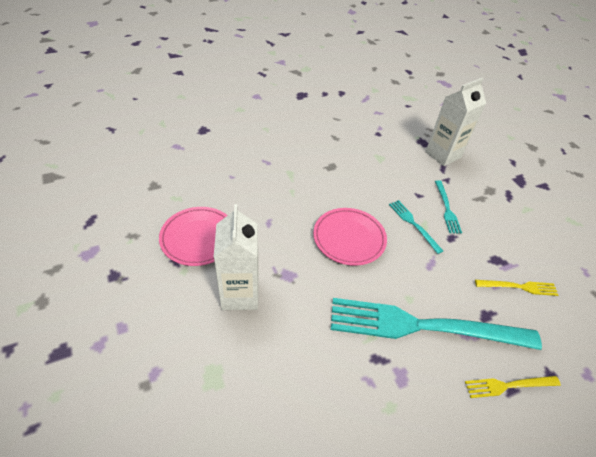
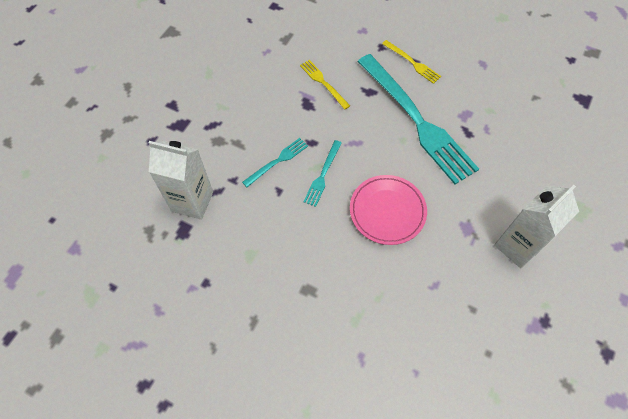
camera: 125 degrees left, 15 degrees up
(198, 238) = (509, 326): pink plate -> none

